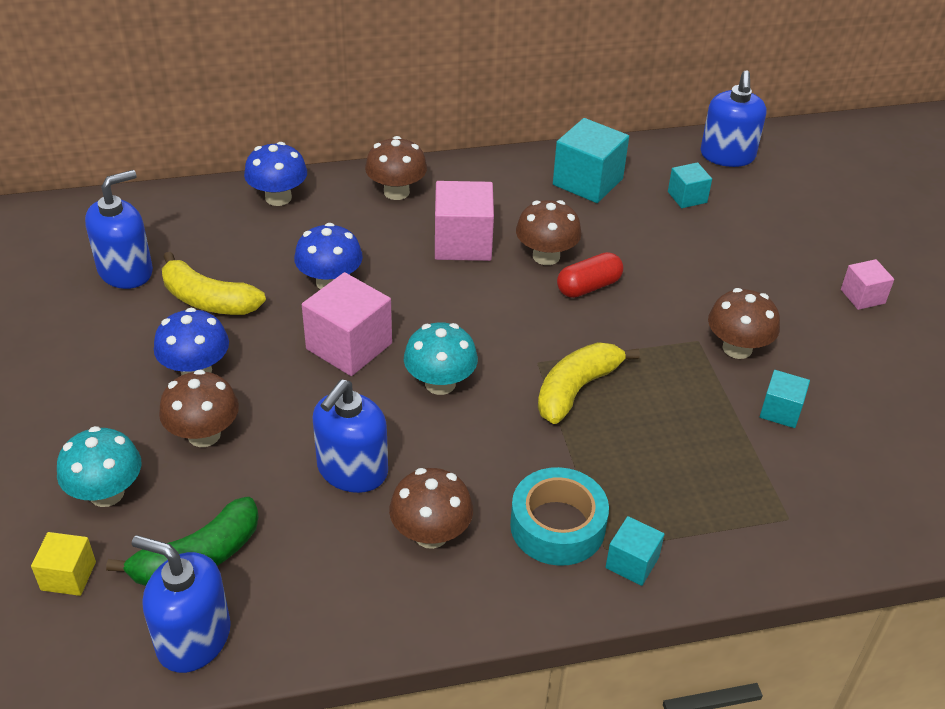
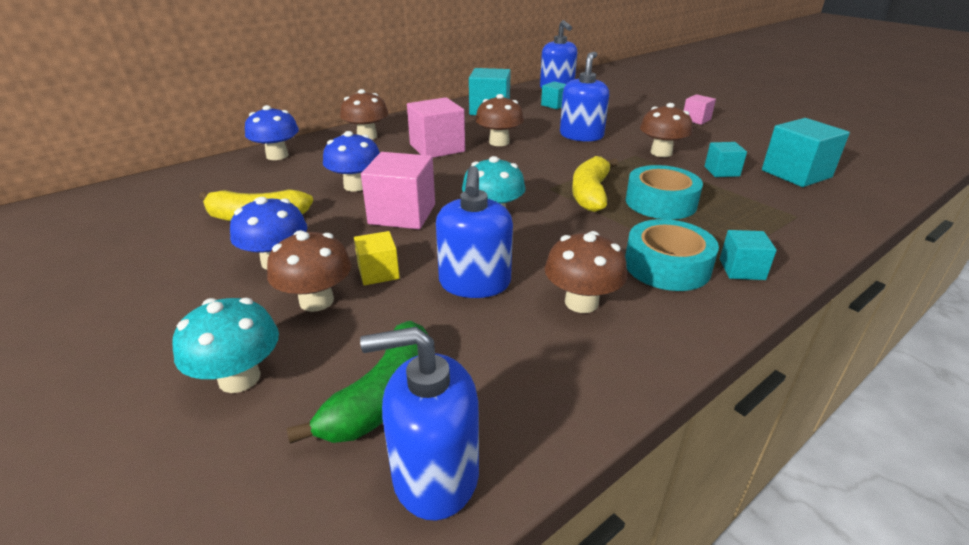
camera: 25 degrees left, 10 degrees down
(68, 576) = (236, 473): yellow cube -> yellow cube (378, 272)
(126, 271) = (164, 220): blue soap dispenser -> blue soap dispenser (581, 135)
(588, 287) = (541, 148): red capsule -> none
(645, 434) = (660, 202): none -> turquoise tape
(878, 452) = (796, 174): none -> turquoise cube

